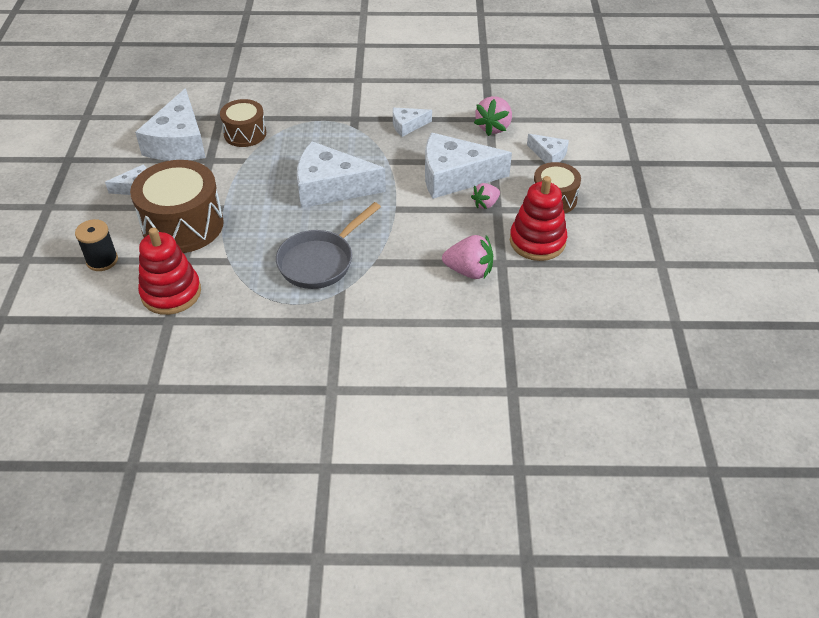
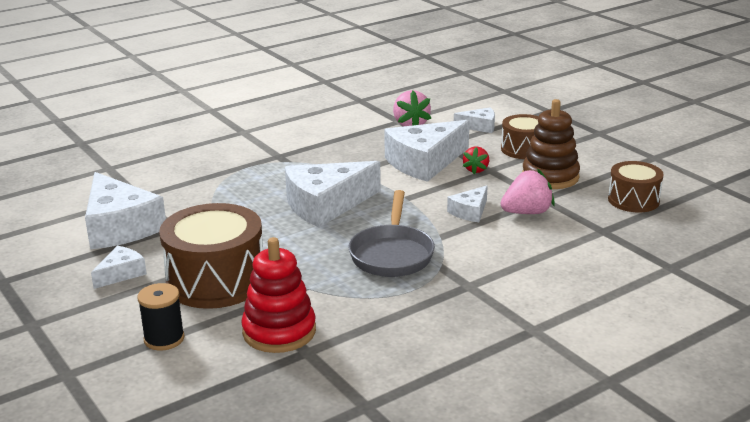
camera: 35 degrees left, 20 degrees down
(245, 134) = (184, 198): brown drum -> brown drum (633, 200)
(407, 125) = (335, 146): white cheese -> white cheese (470, 212)
(485, 204) = (476, 170): pink strawberry -> red strawberry
(537, 241) = (550, 177): red stacking toy -> brown stacking toy

